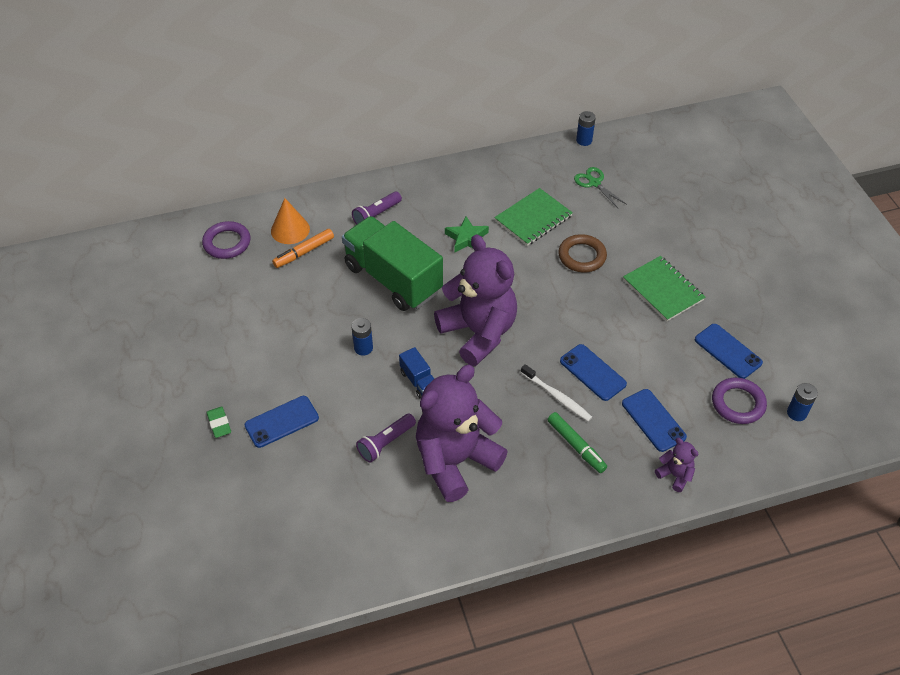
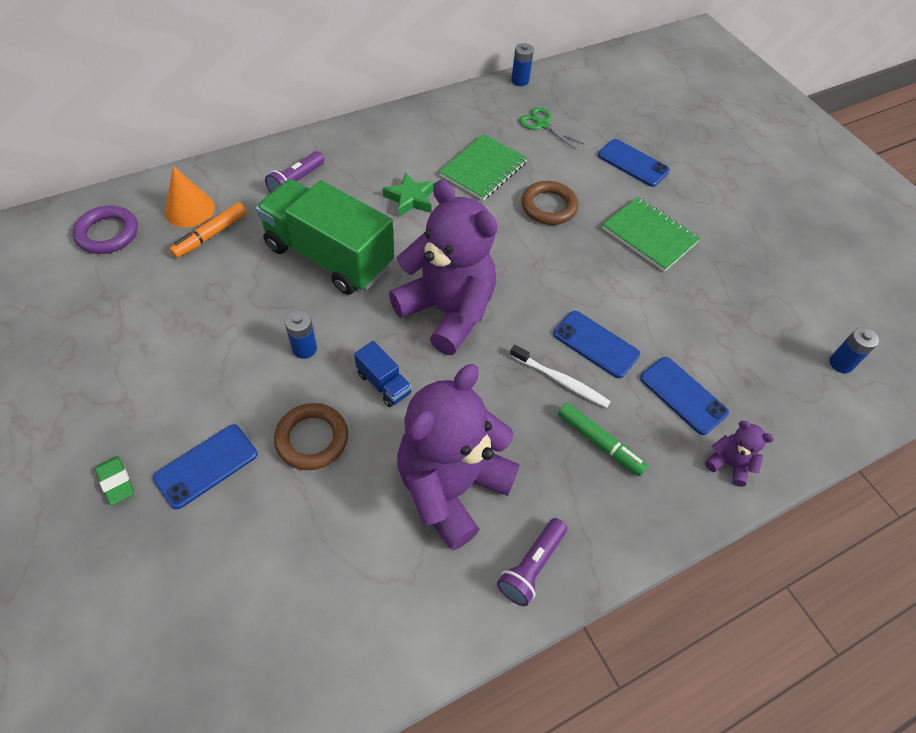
camera: 15 degrees left, 5 degrees up
(359, 413) = (312, 439): none -> brown ring
(385, 443) = (354, 475): purple flashlight -> purple flashlight (531, 566)
(728, 351) = (742, 299): blue phone -> blue phone (633, 163)
(738, 403) = (772, 360): purple ring -> none

